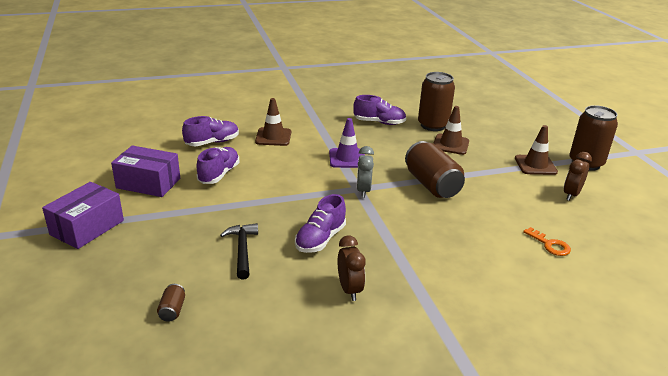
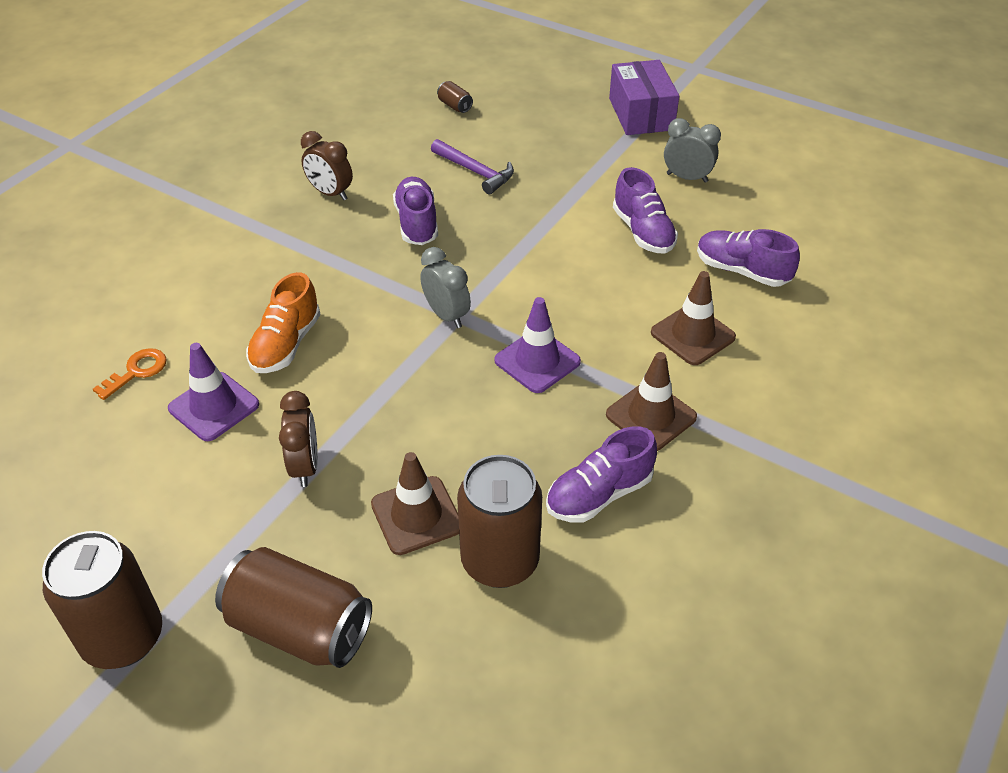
camera: 140 degrees right, 15 degrees up
(148, 183) = (687, 178): purple box -> grey clock
(212, 142) = (742, 271): purple shoe -> purple shoe turned 105 degrees clockwise
(242, 250) = (475, 172): black hammer -> purple hammer
(432, 185) = (366, 385): brown can -> brown can (299, 627)
(457, 218) = (286, 344): none -> orange shoe
(513, 210) = (214, 407): none -> purple traffic cone
(535, 165) = (224, 557): brown traffic cone -> brown traffic cone (651, 416)
(550, 245) = (137, 371): orange key -> orange key turned 120 degrees clockwise
(571, 194) = (131, 506): brown clock -> brown clock (305, 466)

